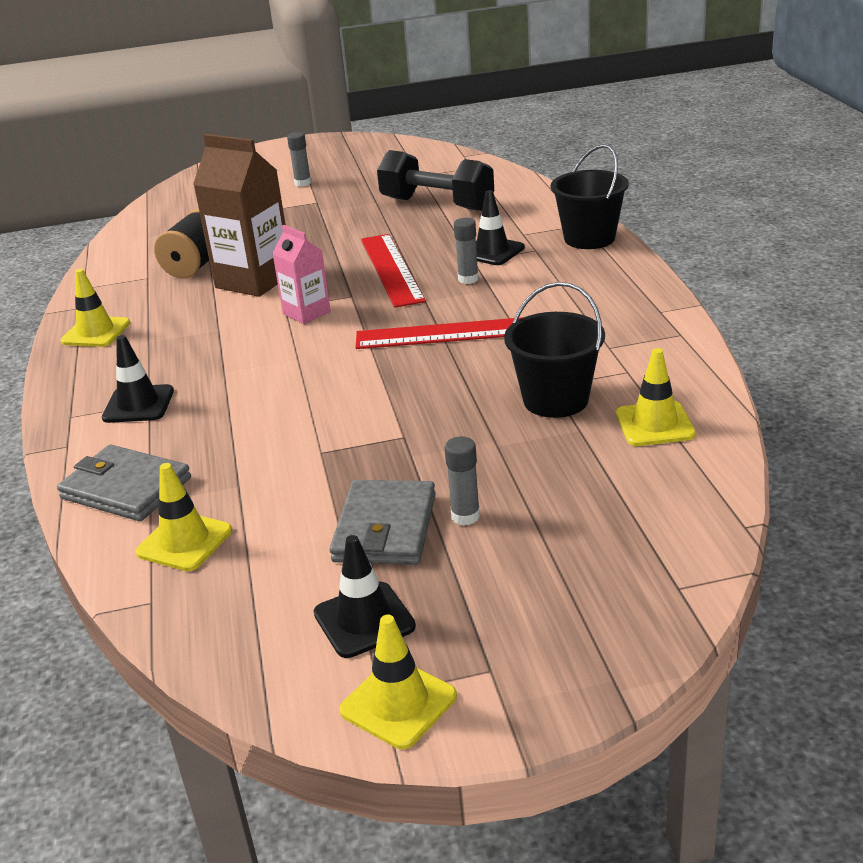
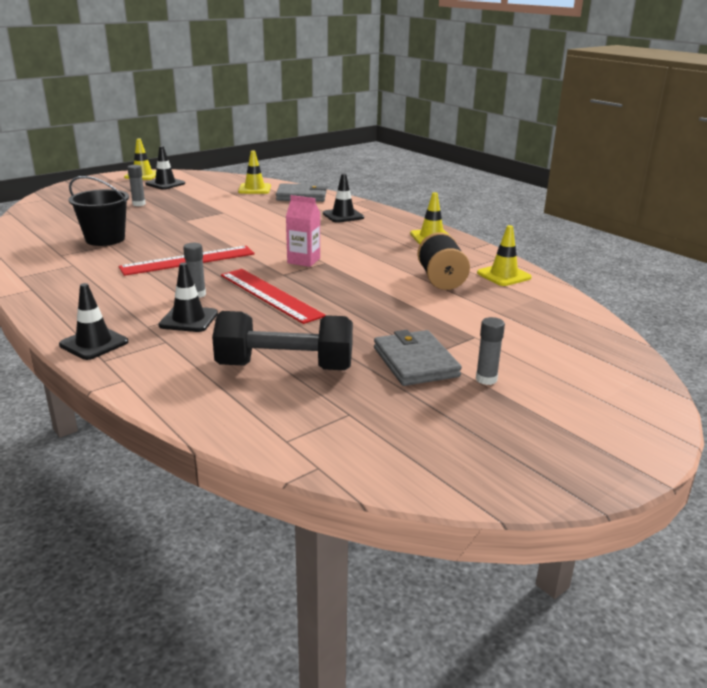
camera: 150 degrees right, 5 degrees down
(254, 281) = (374, 275): brown carton -> none
(385, 528) = (172, 199): grey wallet -> grey wallet (415, 362)
(589, 238) = (94, 343): black bucket -> black traffic cone
(654, 424) = (46, 236): yellow traffic cone -> yellow traffic cone (503, 275)

